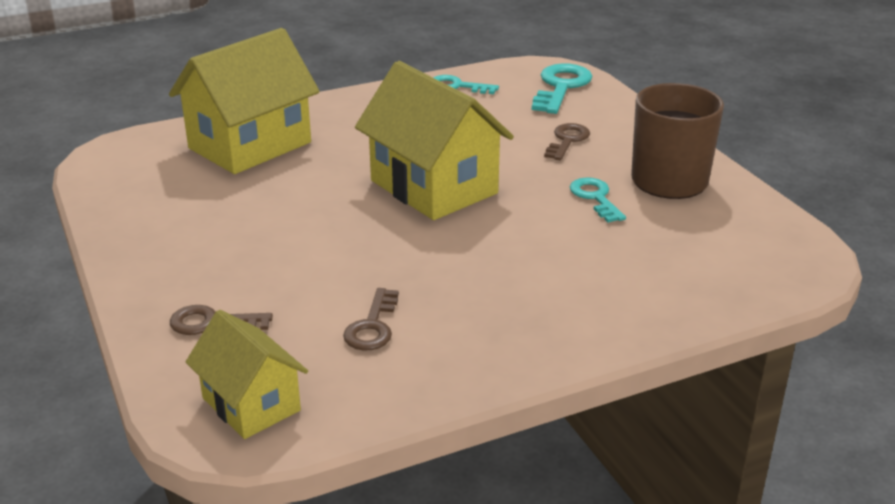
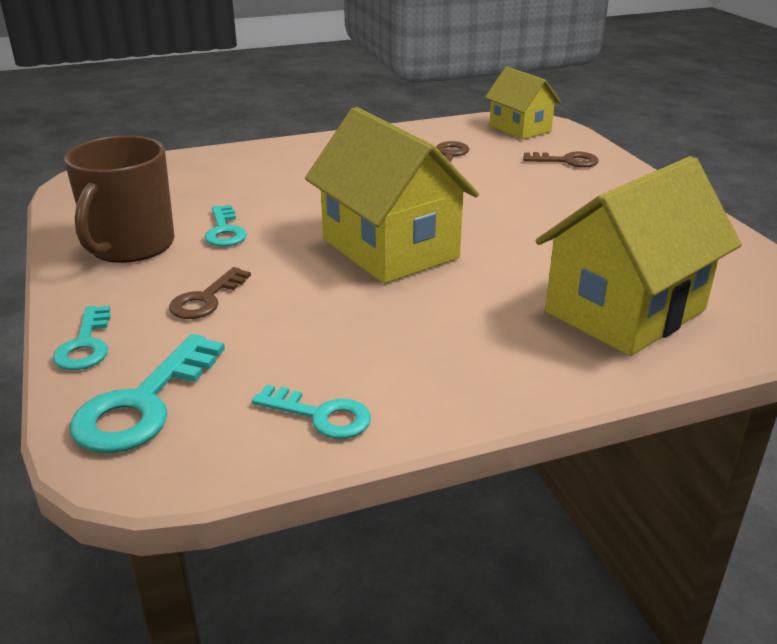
camera: 175 degrees left, 0 degrees up
(625, 111) = (85, 344): none -> turquoise key

